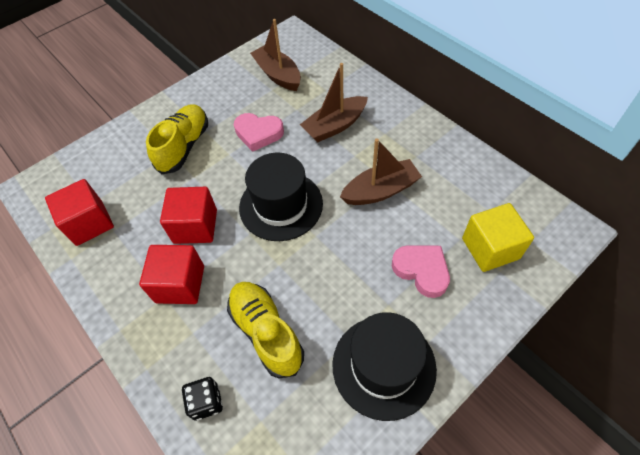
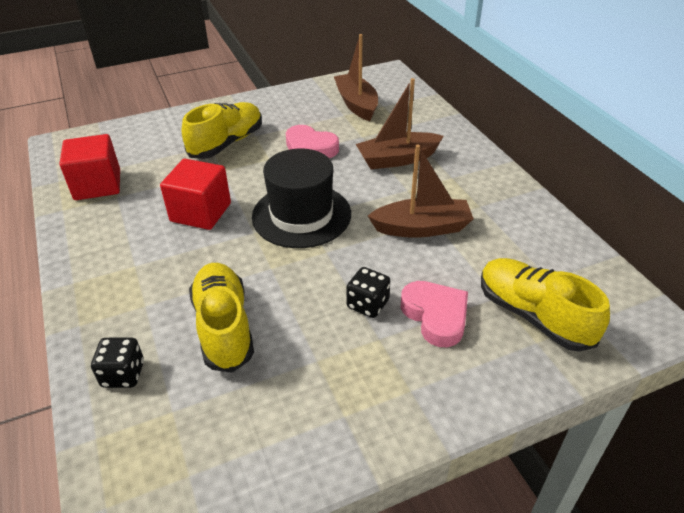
camera: 15 degrees right, 15 degrees down
(180, 284) = (156, 258): red cube -> none
(368, 276) = (368, 304): none -> black dice
(384, 366) = (343, 399): black hat -> none
(490, 248) = (533, 315): yellow cube -> yellow shoe

